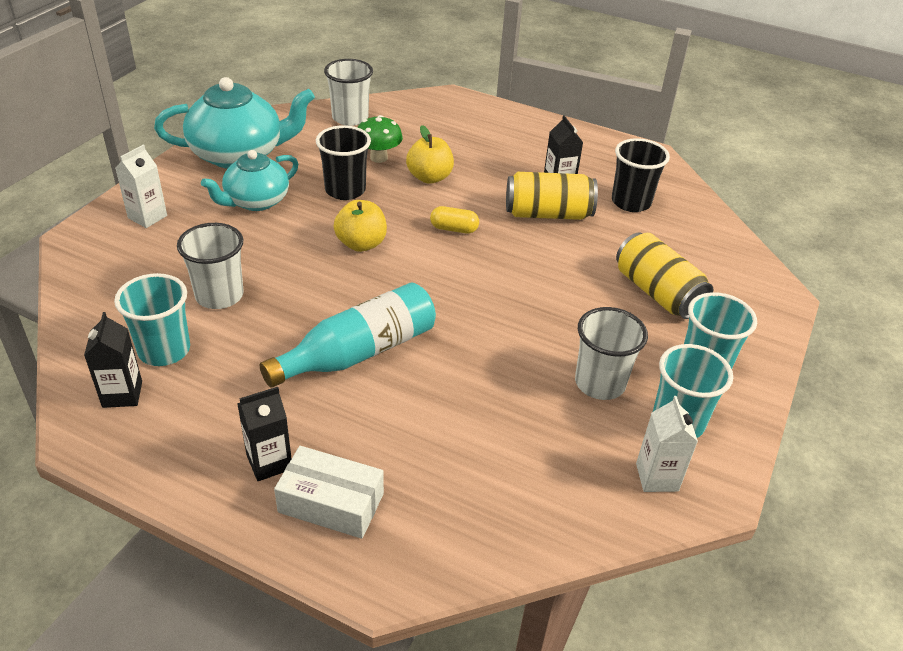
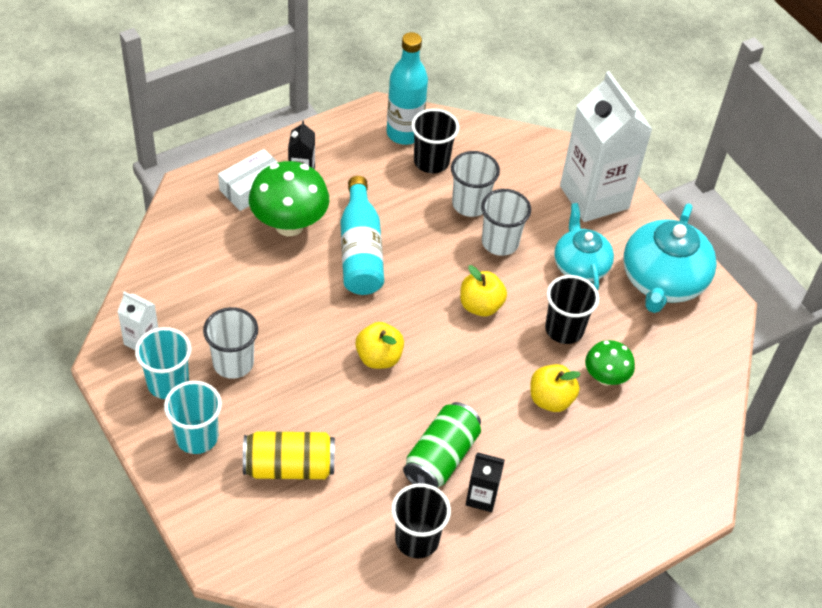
camera: 120 degrees right, 10 degrees up
(122, 394) = (404, 133): black carton -> turquoise bottle
(147, 217) = (594, 197): white carton -> white carton, size x2.27
(164, 350) = (431, 161): turquoise cup -> black cup
(350, 118) = (693, 390): white cup -> white cup (500, 242)
(368, 432) = (289, 225): none -> green mushroom
(454, 229) = (462, 376): yellow capsule -> none
(486, 285) = (379, 357): none -> yellow apple
(548, 214) = (441, 458): yellow can -> green can

